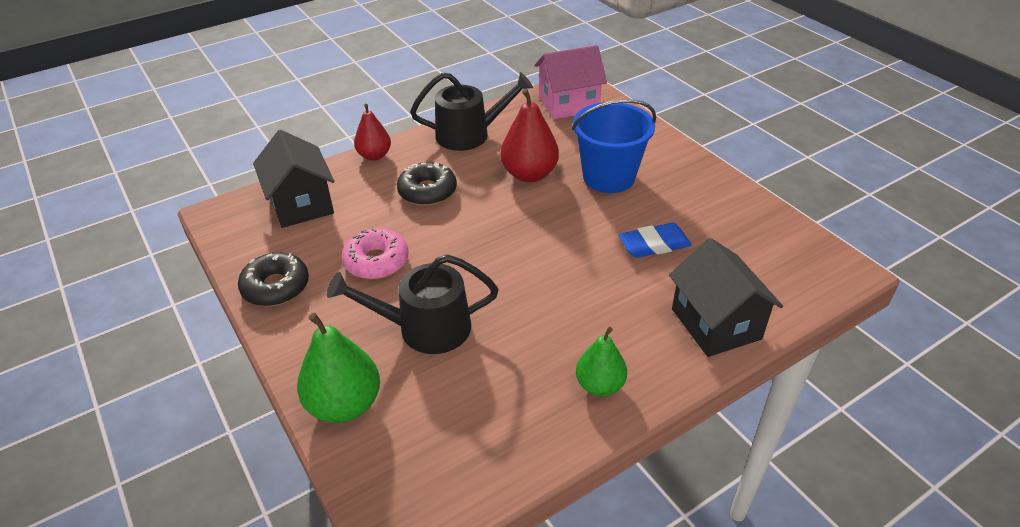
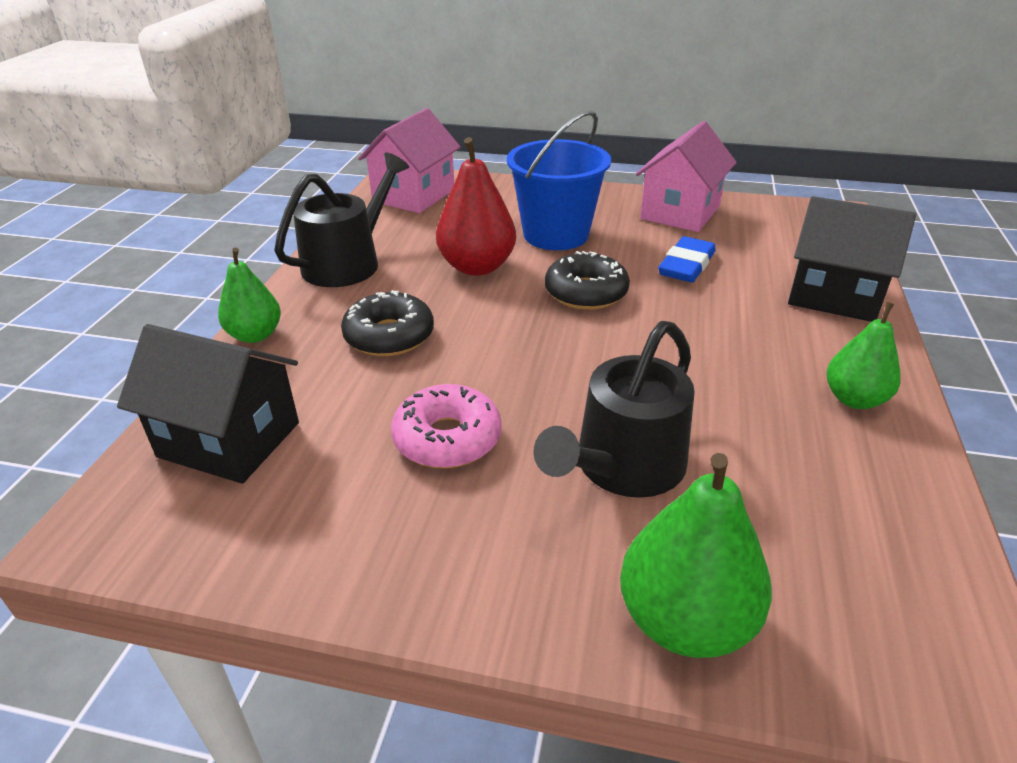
camera: 45 degrees left, 5 degrees down
(276, 287) = (354, 559): black donut -> black donut (586, 293)
(374, 156) = (255, 335): red pear -> green pear
(721, 205) = (680, 212): none -> pink house

